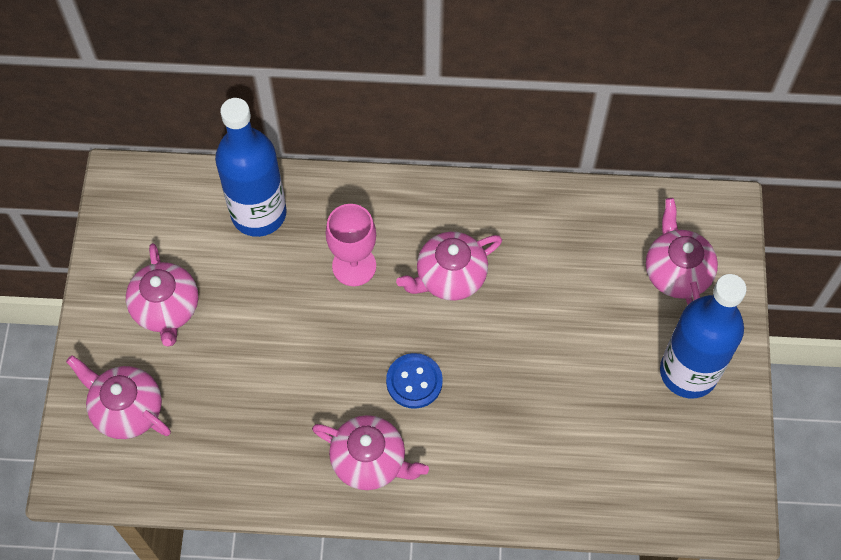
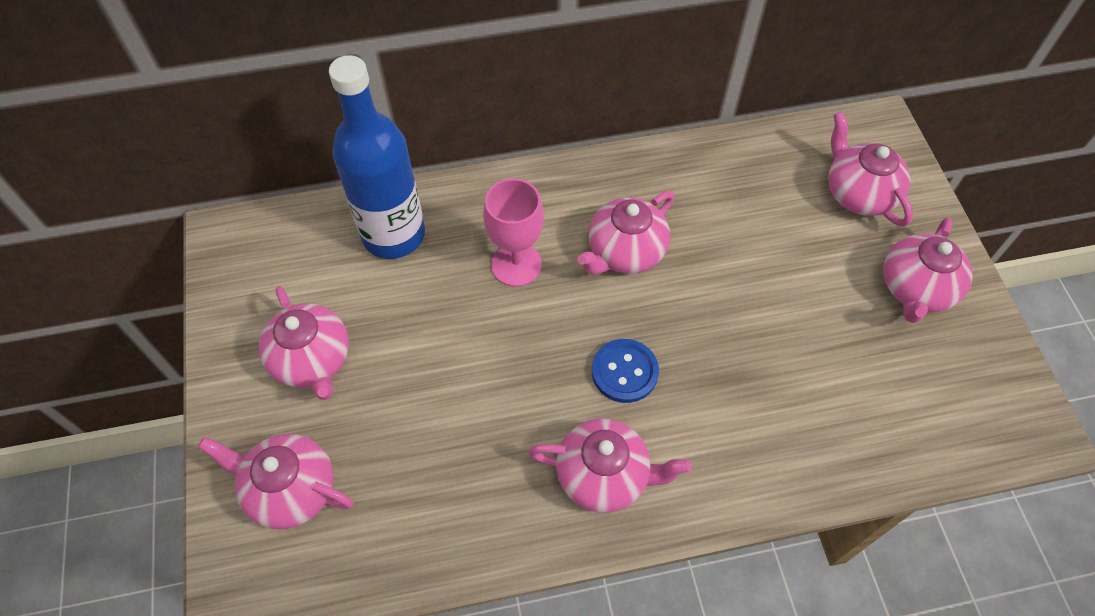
camera: 15 degrees left, 5 degrees down
(688, 372) = (915, 289): blue bottle -> pink teapot

